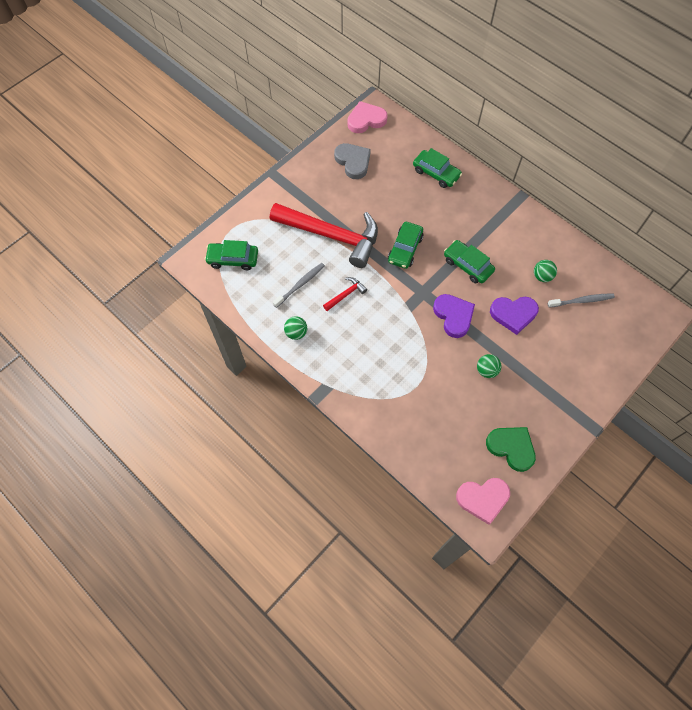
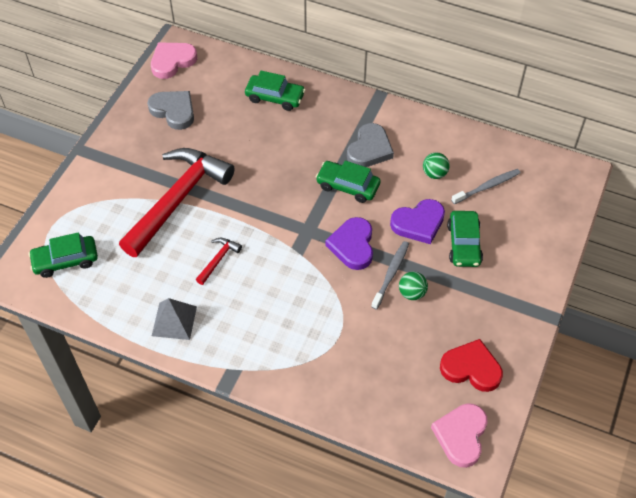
camera: 20 degrees left, 10 degrees down
(296, 333) = (174, 321): green ball -> grey pyramid
(300, 284) = (160, 264): grey toothbrush -> grey toothbrush (391, 274)
(332, 236) = (178, 199): red hammer -> red hammer turned 60 degrees counterclockwise
(405, 249) = (270, 189): green car -> green car (464, 244)
(453, 316) = (352, 245): purple heart -> purple heart turned 135 degrees counterclockwise
(483, 499) = (461, 435): pink heart -> pink heart turned 135 degrees clockwise
(496, 239) = (369, 149): none -> grey heart
(511, 448) = (471, 368): green heart -> red heart

